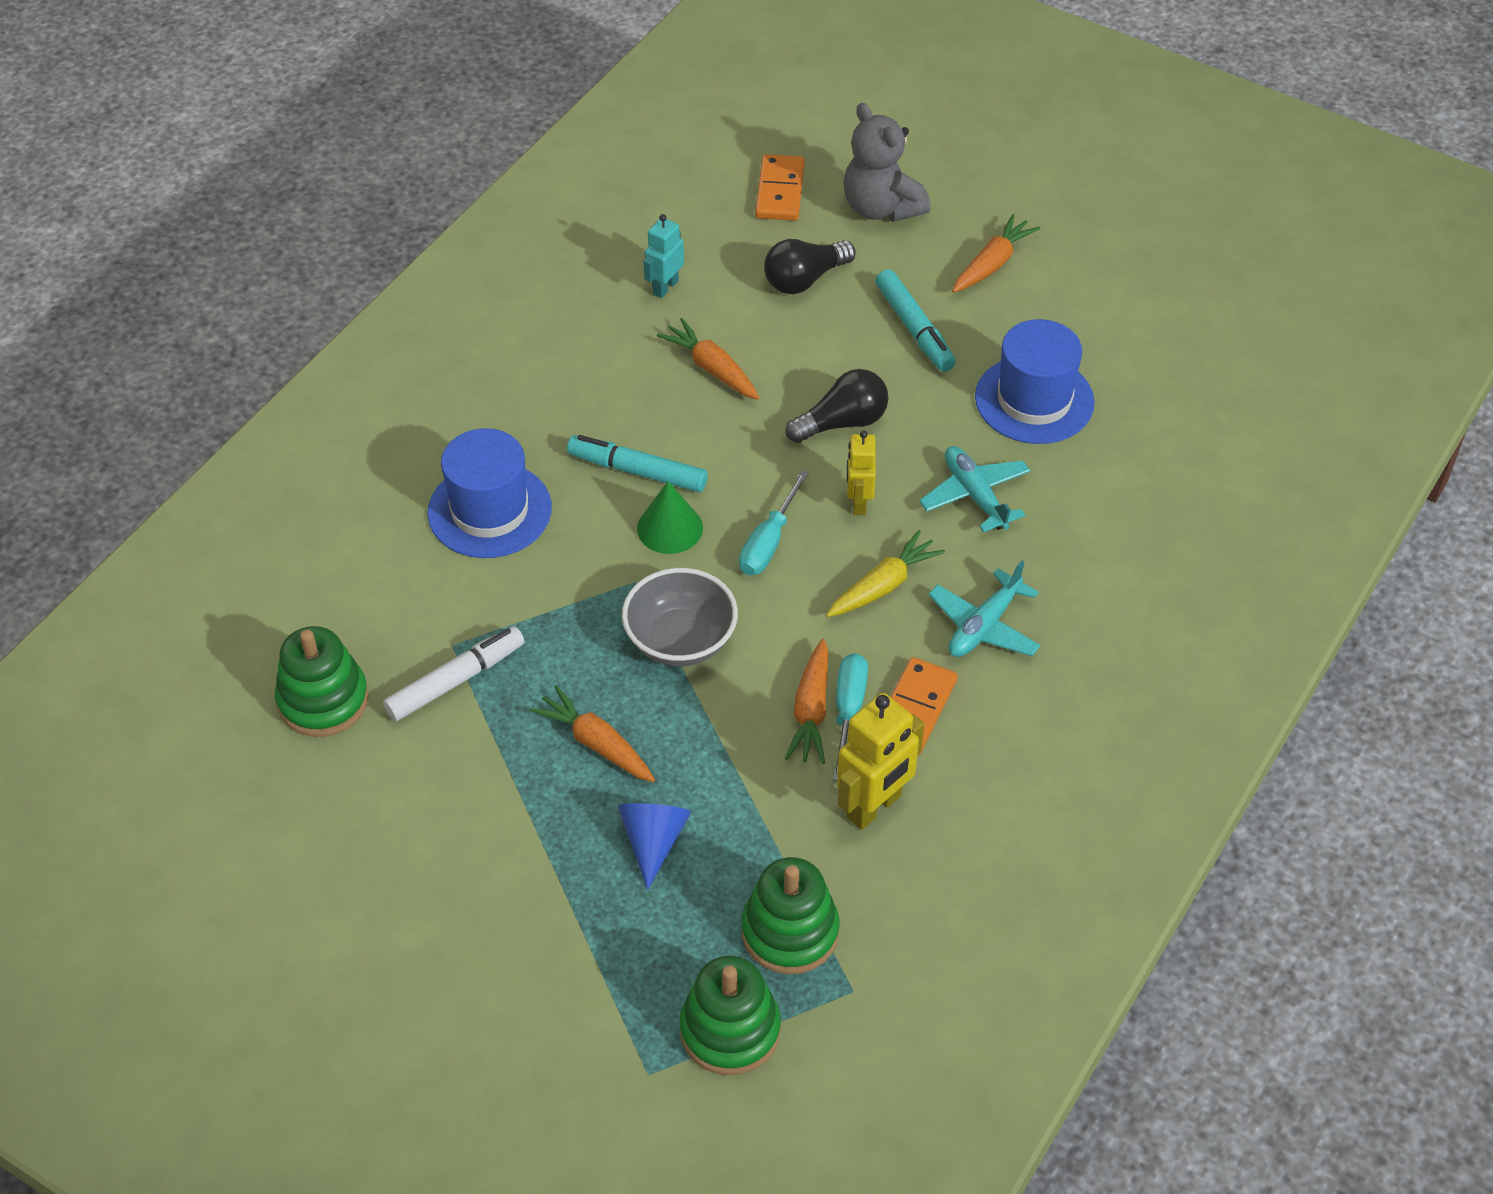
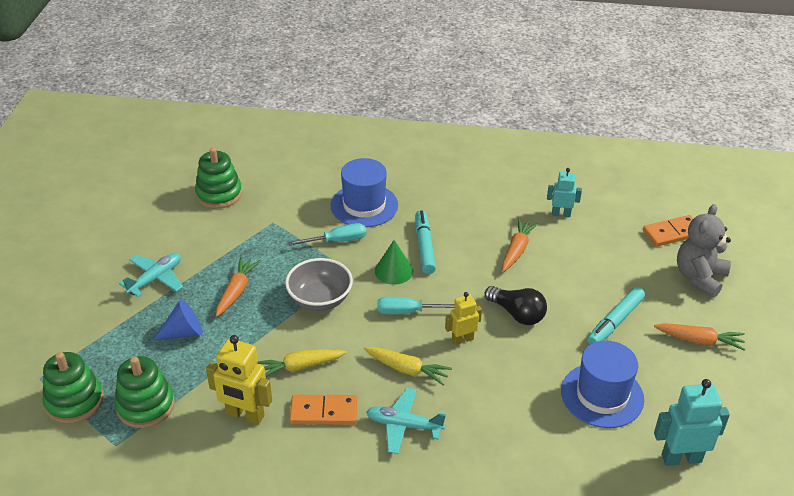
camera: 65 degrees right, 10 degrees down
(456, 681) = (251, 230): white marker -> none
(805, 279) = (613, 264): black light bulb -> none
(811, 711) = (299, 367): orange carrot -> yellow carrot
(848, 711) = (307, 383): turquoise screwdriver -> turquoise screwdriver (337, 241)
(975, 495) = (503, 390): turquoise plane -> turquoise plane (155, 279)
(1167, 372) = (681, 458): none -> turquoise robot

